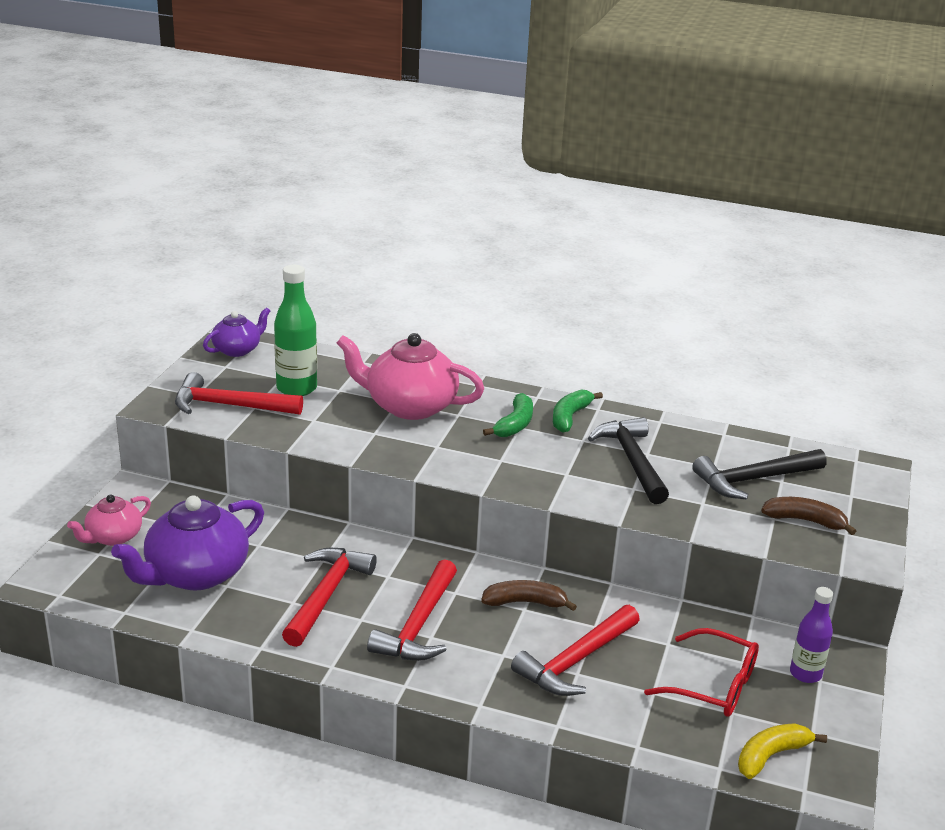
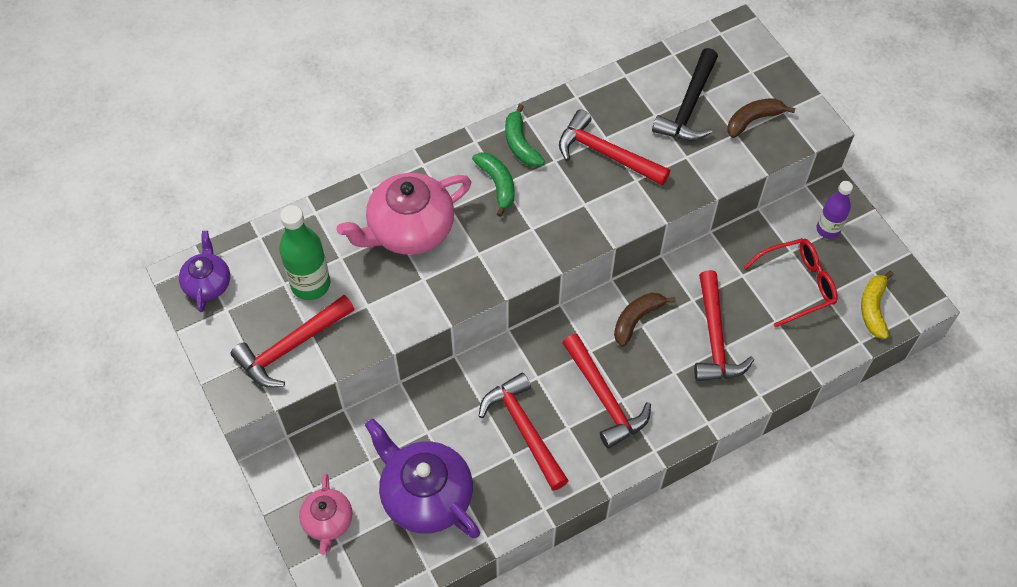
camera: 45 degrees left, 30 degrees up
(195, 574) = (425, 495): purple teapot -> purple teapot turned 135 degrees clockwise
(632, 461) = (606, 154): black hammer -> red hammer

